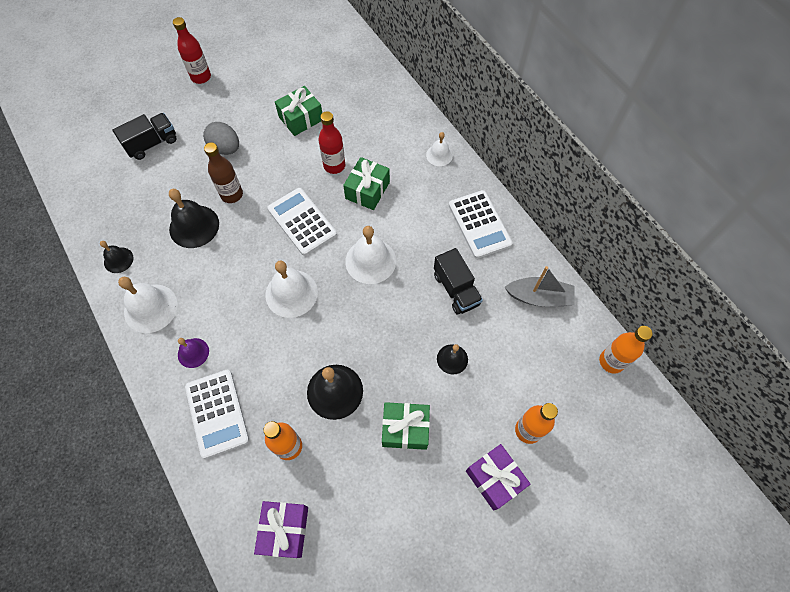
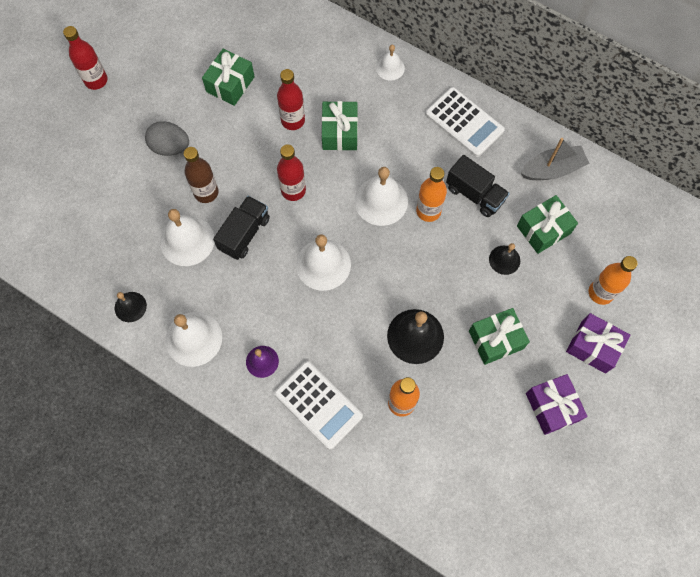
camera: 25 degrees left, 5 degrees up
(152, 143) = (88, 174): black truck -> black truck (244, 233)
(194, 226) = (187, 240): black bell -> white bell
(285, 530) = (438, 474): purple gift -> purple gift (552, 407)
(302, 221) = (293, 190): white calculator -> red bottle
(503, 347) = (543, 229): none -> green gift
(611, 361) = (641, 201): orange bottle -> orange bottle (428, 211)

